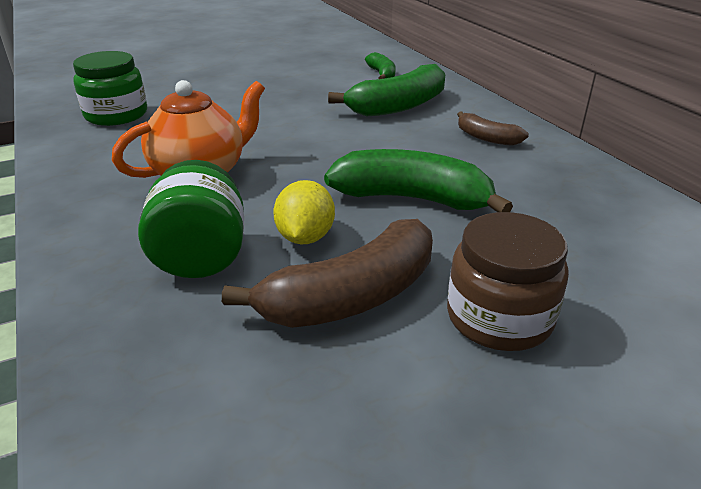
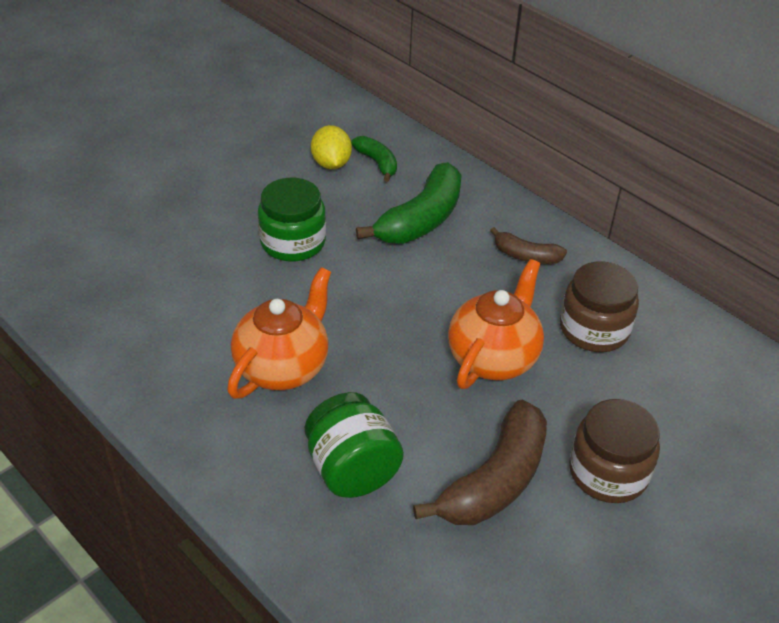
camera: 20 degrees left, 10 degrees up
(116, 115) = (127, 294): green jar -> green jar (293, 242)
(305, 237) = (426, 426): yellow lemon -> yellow lemon (331, 164)
(412, 199) = (493, 358): green banana -> orange teapot
(536, 195) = (594, 329): none -> brown jar

